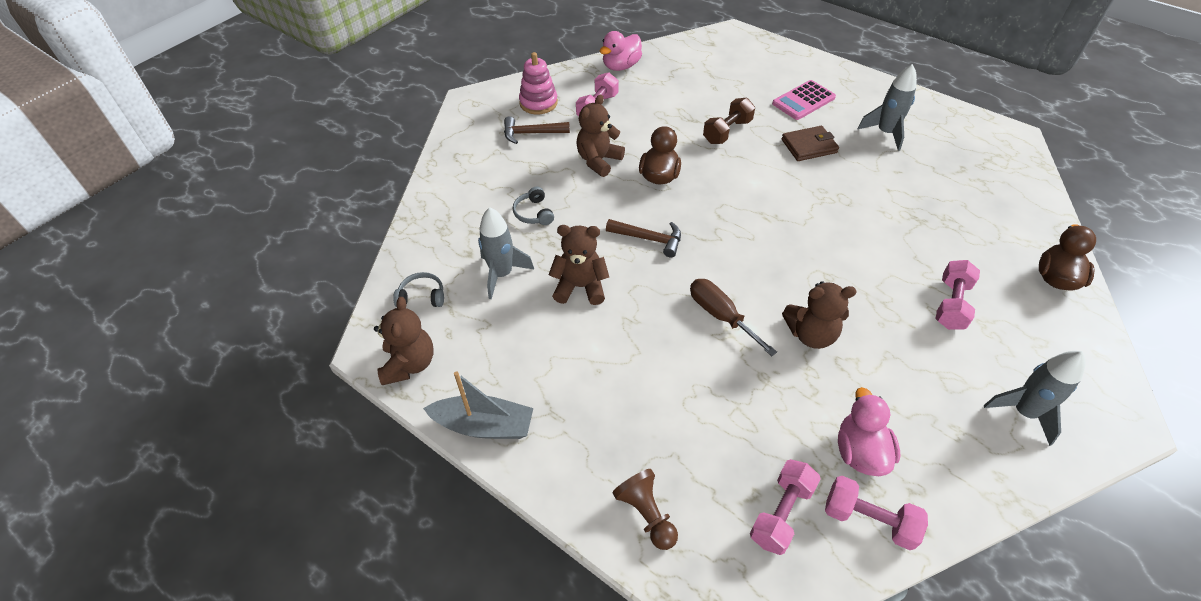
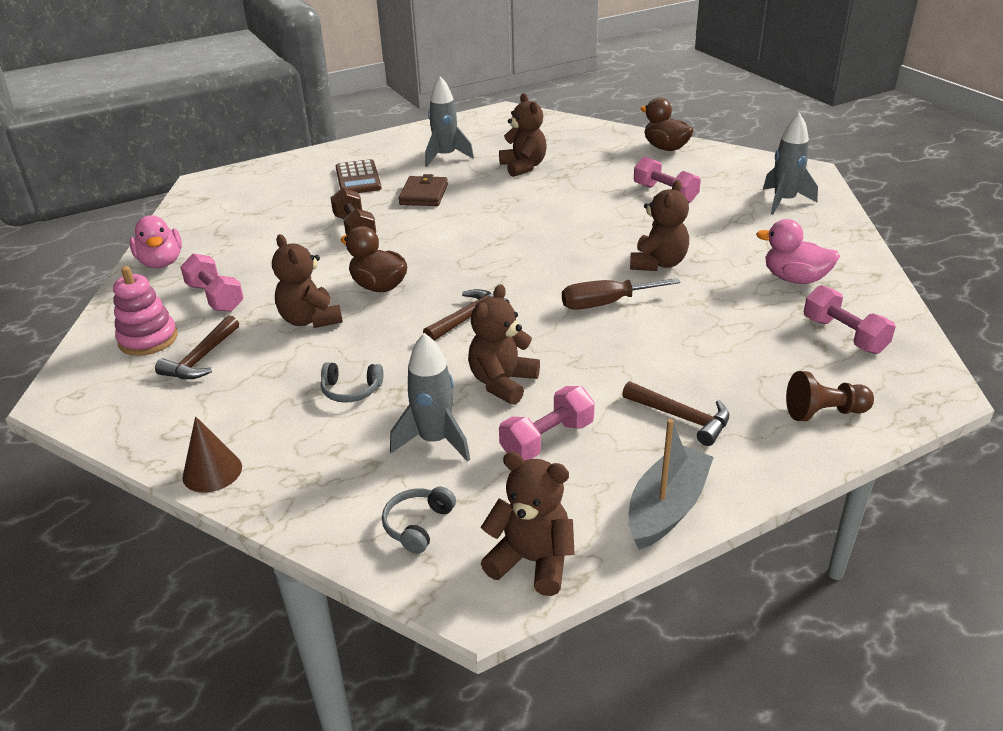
camera: 65 degrees left, 15 degrees down
(434, 188) = (212, 471): none -> brown cone
(591, 410) = (682, 418): none -> brown hammer
(803, 101) = (358, 178): pink calculator -> brown calculator
(869, 520) = (861, 295): pink dumbbell -> pink dumbbell (547, 440)
(912, 187) = (523, 167): none -> brown teddy bear

